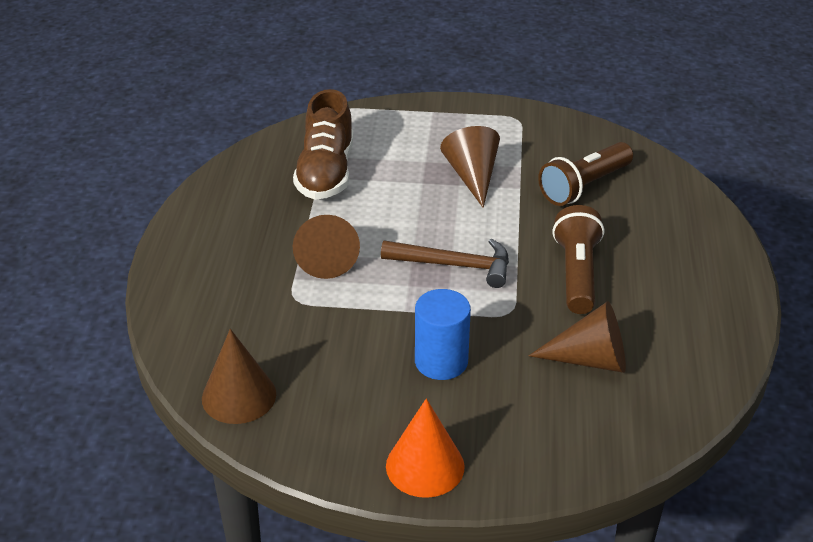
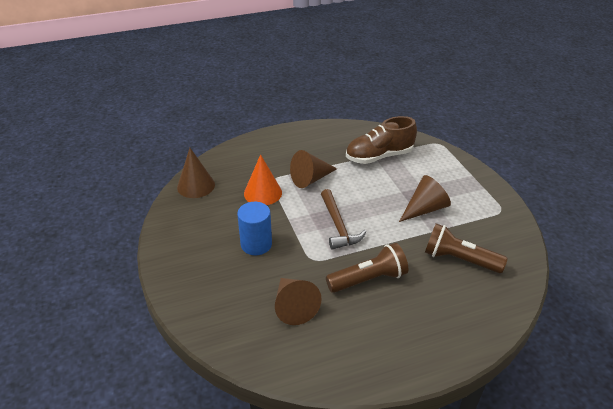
camera: 65 degrees right, 0 degrees up
(425, 466) = (176, 262): orange cone -> orange cone (263, 193)

